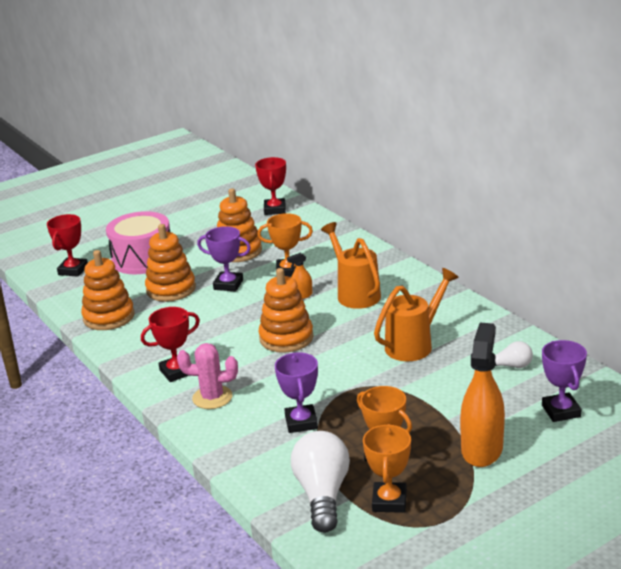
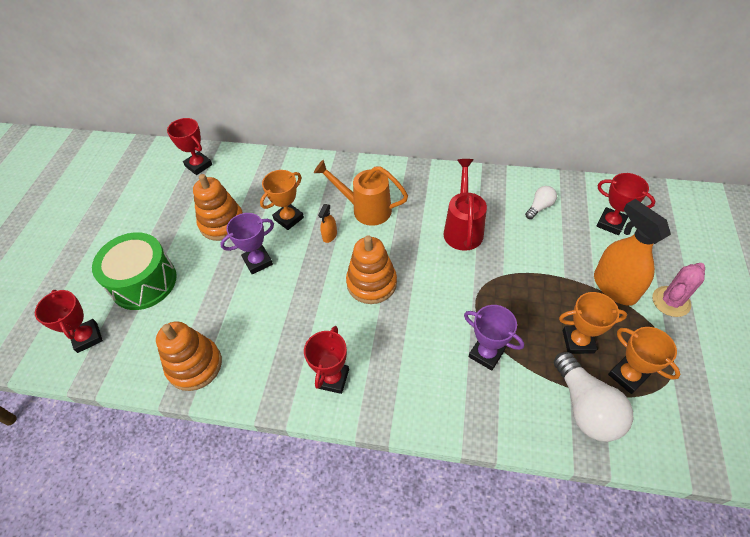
camera: 45 degrees left, 25 degrees up
(143, 259) = (143, 282): pink drum -> green drum
(171, 289) = (213, 297): orange stacking toy -> none
(212, 397) = (394, 382): pink cactus -> pink cactus (671, 301)
(322, 494) = (585, 407): white light bulb -> white light bulb turned 150 degrees counterclockwise
(414, 344) = (463, 229): orange watering can -> red watering can
(561, 411) = (611, 223): purple trophy -> red trophy

